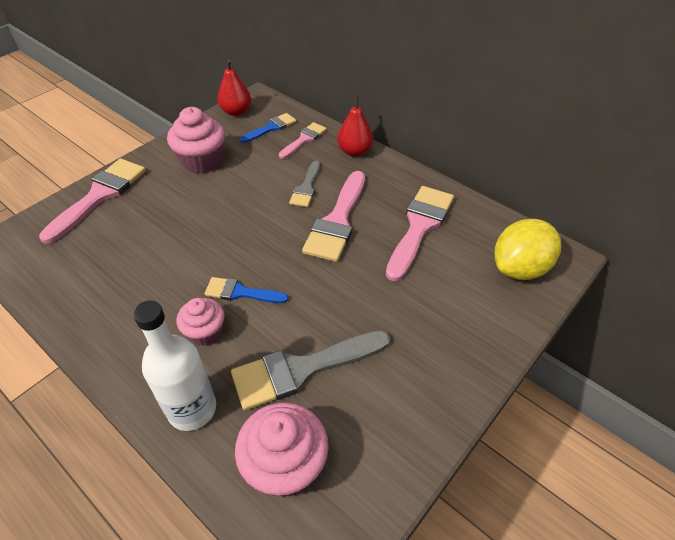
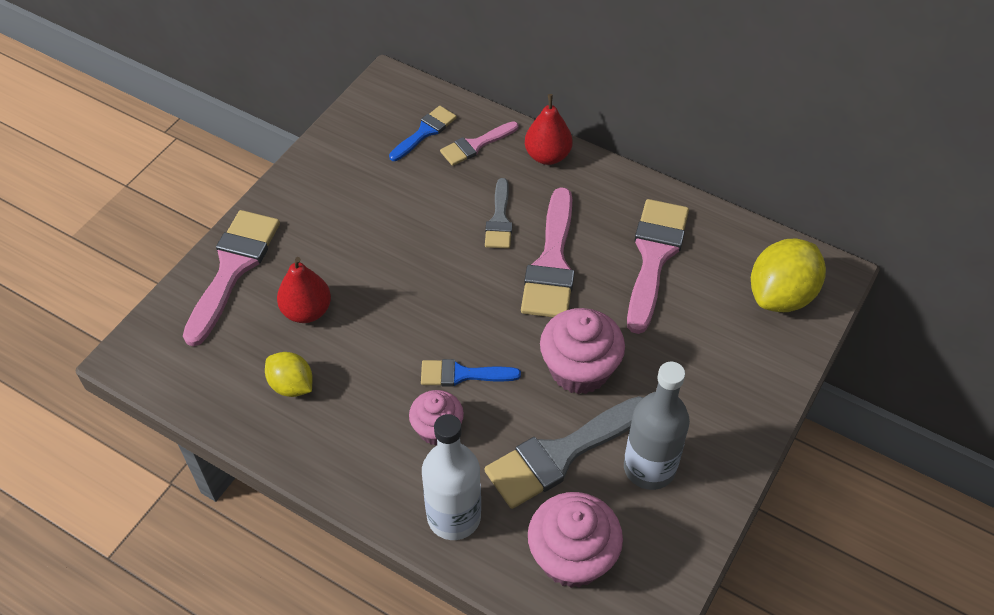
camera: 10 degrees left, 5 degrees up
(104, 282) = (291, 385): none -> yellow lemon
(202, 161) = (349, 198): pink cupcake -> pink cupcake (579, 369)
(236, 111) = (367, 111): red pear -> red pear (307, 311)
(304, 139) = (475, 145): pink brush -> pink brush turned 150 degrees counterclockwise
(377, 393) = (649, 468): none -> grey bottle

